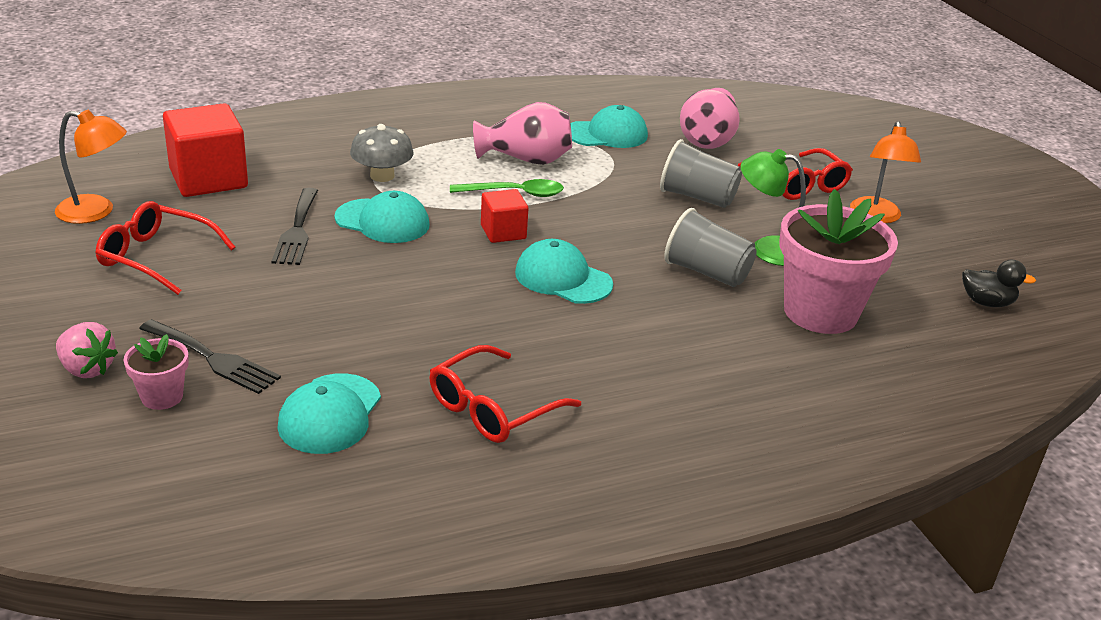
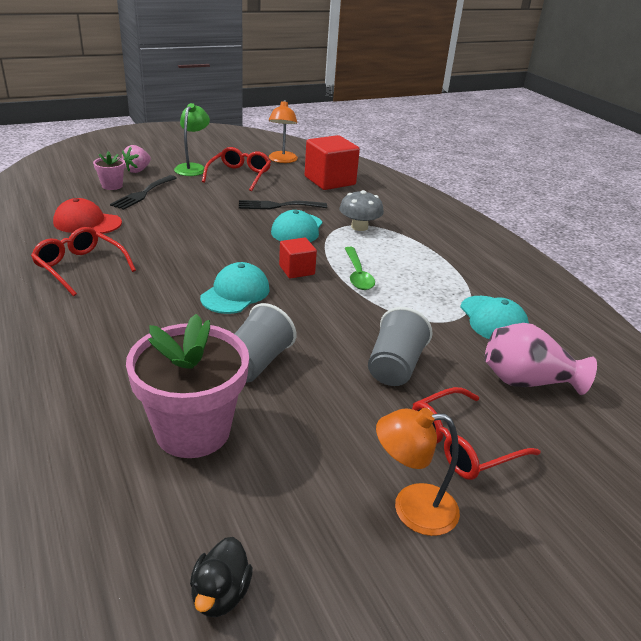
camera: 85 degrees right, 0 degrees up
(330, 414) = (87, 222): turquoise cap -> red cap
(526, 159) = (417, 279): pink vase -> none
(767, 249) = (307, 405): green lamp -> green lamp (193, 168)

